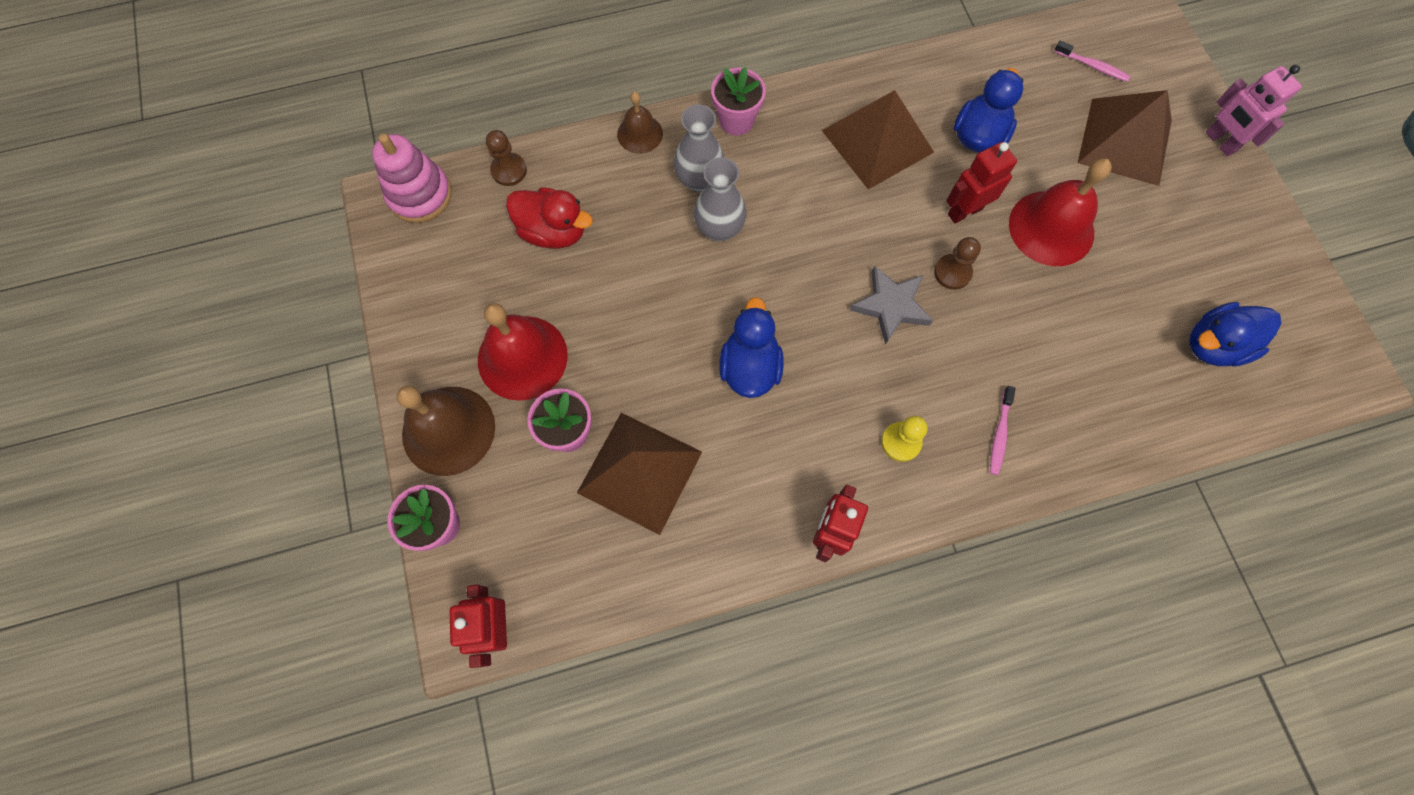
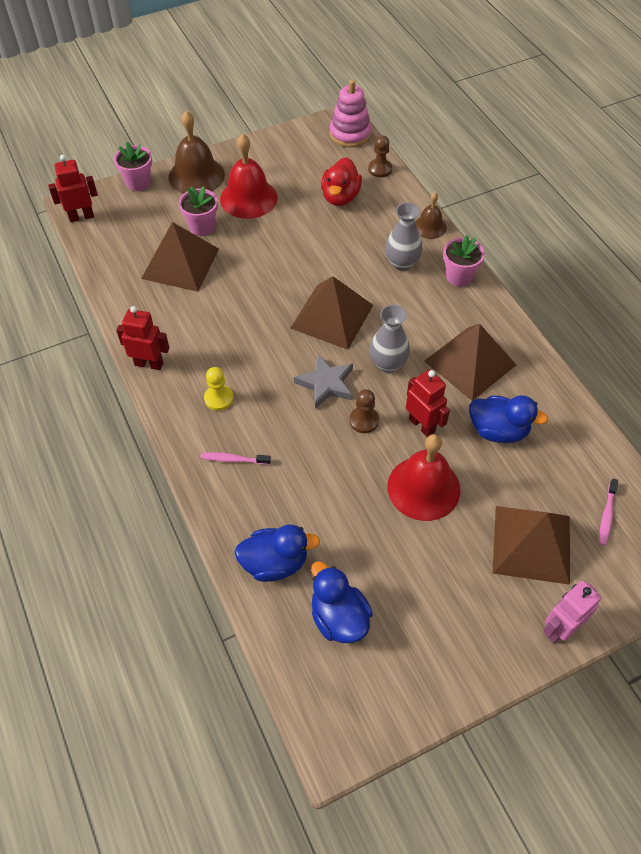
camera: 80 degrees right, 15 degrees down
(719, 228) = (365, 279): grey vase -> grey vase (388, 363)
(750, 367) = (262, 308): blue duck -> blue duck (275, 563)
(779, 280) = (332, 316): none -> brown pyramid

